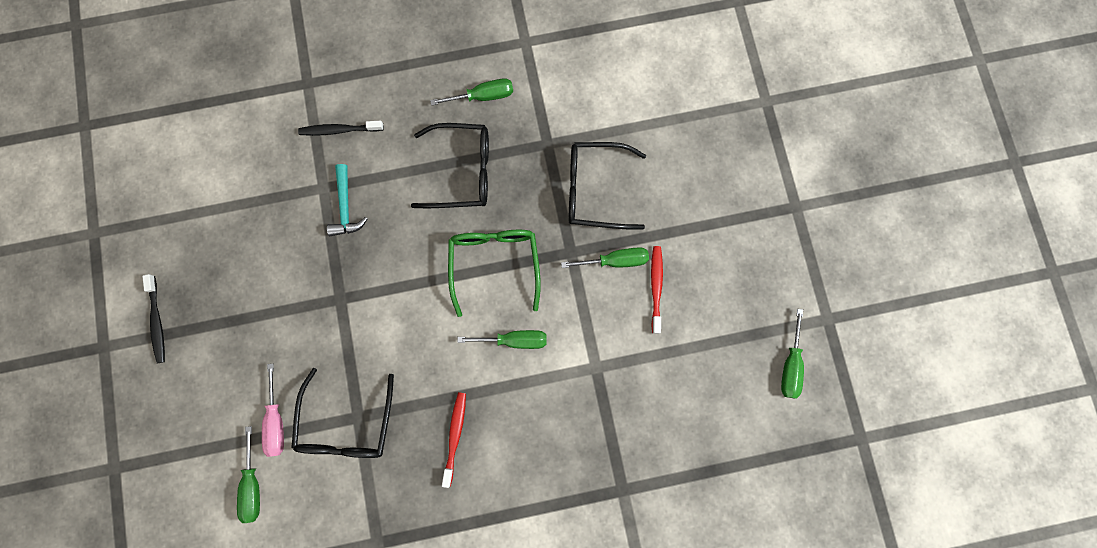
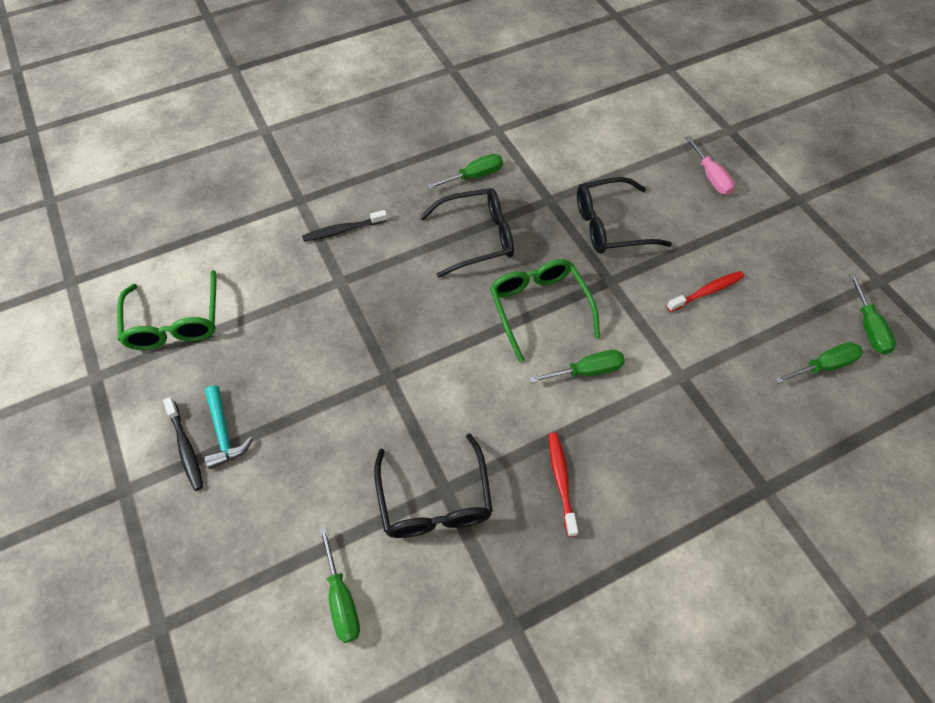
camera: 15 degrees left, 20 degrees down
(168, 193) = (175, 321): none -> green glasses
(276, 421) = (351, 518): pink screwdriver -> pink screwdriver (710, 177)
(346, 207) = (369, 292): turquoise hammer -> turquoise hammer (224, 433)
(615, 261) = (656, 278): green screwdriver -> green screwdriver (823, 366)
(656, 288) = (706, 292): red toothbrush -> red toothbrush turned 75 degrees clockwise

